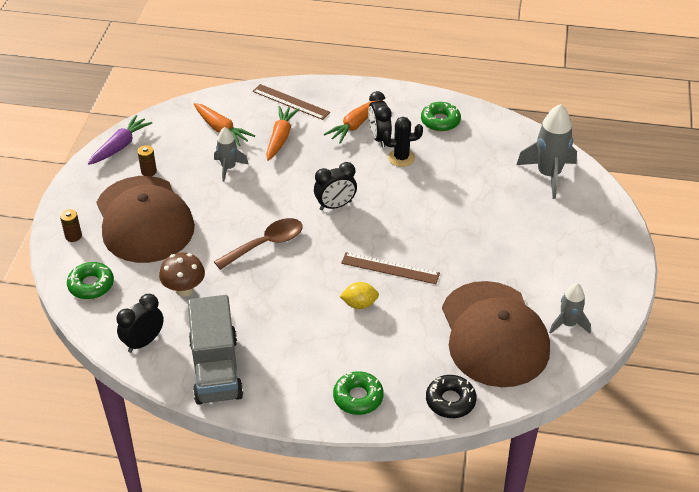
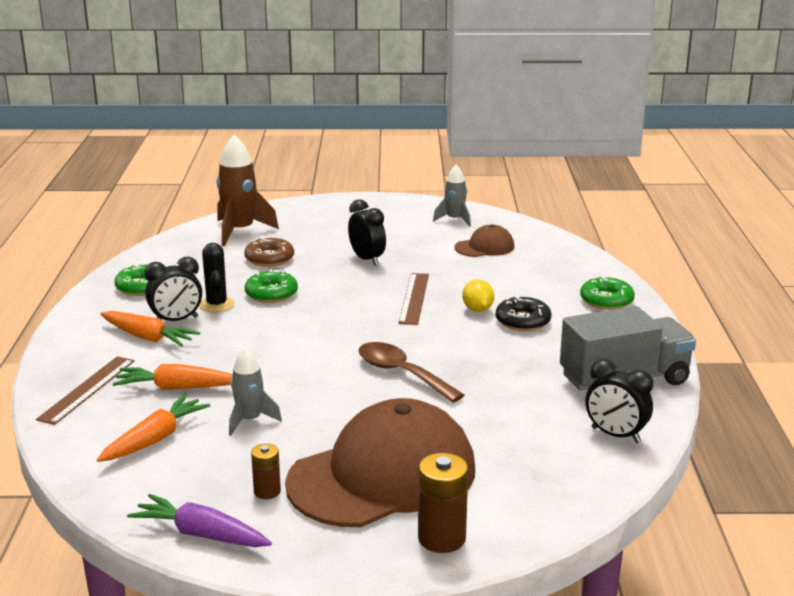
camera: 100 degrees left, 20 degrees down
(73, 236) = (441, 538): brown battery -> brown battery, size x1.67
(91, 285) = (538, 498): green donut -> green donut (271, 294)
(184, 289) = (509, 420): brown mushroom -> none
(335, 205) = (315, 336): black clock -> black clock (367, 259)
(450, 401) = (579, 261): black donut -> black donut (523, 321)
(485, 189) = (269, 259): none -> brown donut
(494, 334) = (484, 247): brown cap -> brown cap, size x0.45
(548, 175) = (240, 231): grey rocket -> brown rocket

